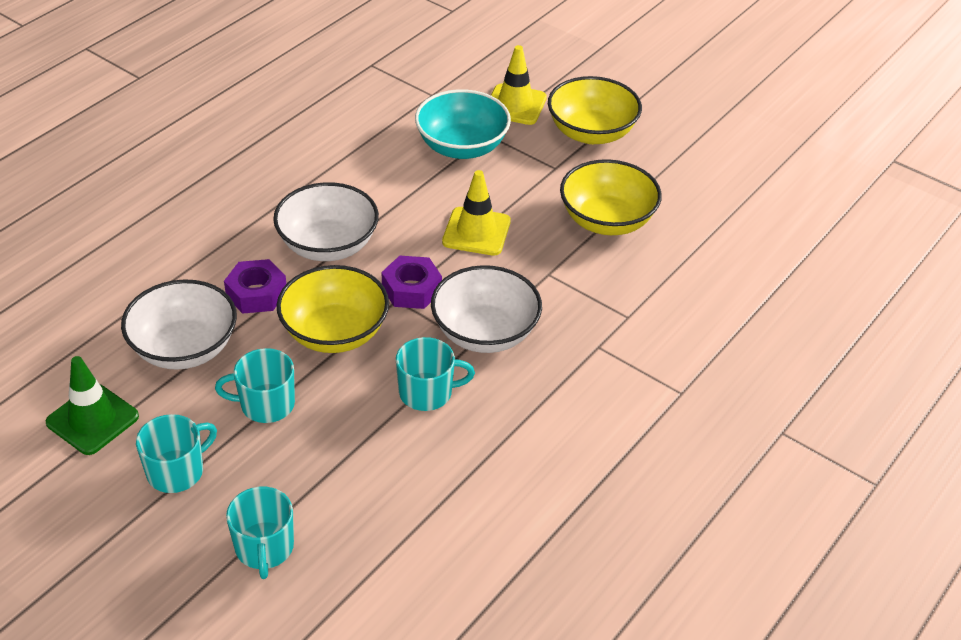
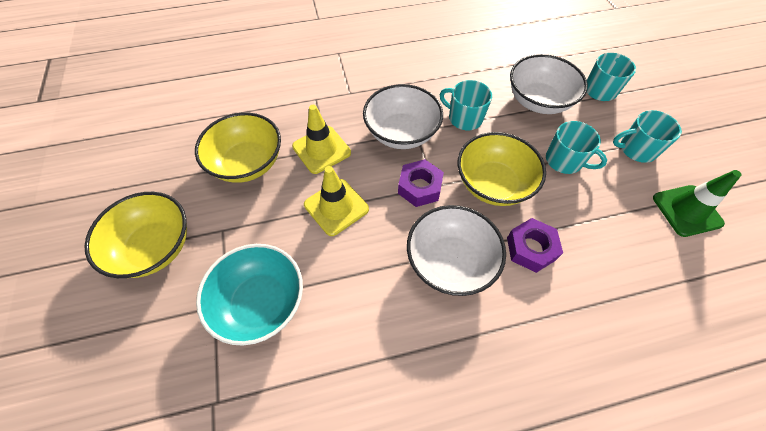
camera: 140 degrees left, 15 degrees up
(184, 348) = (605, 231): white bowl -> white bowl (538, 101)
(515, 105) = (164, 326): yellow traffic cone -> yellow traffic cone (321, 149)

